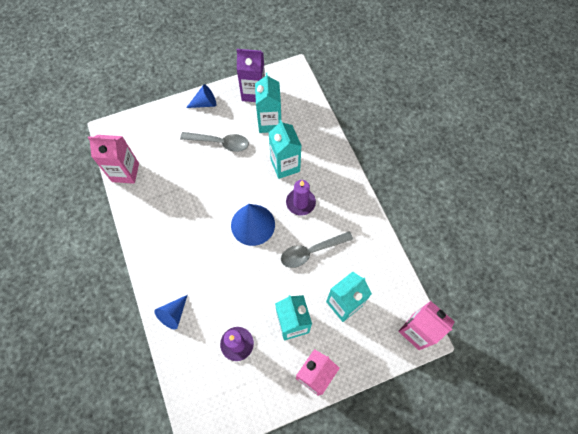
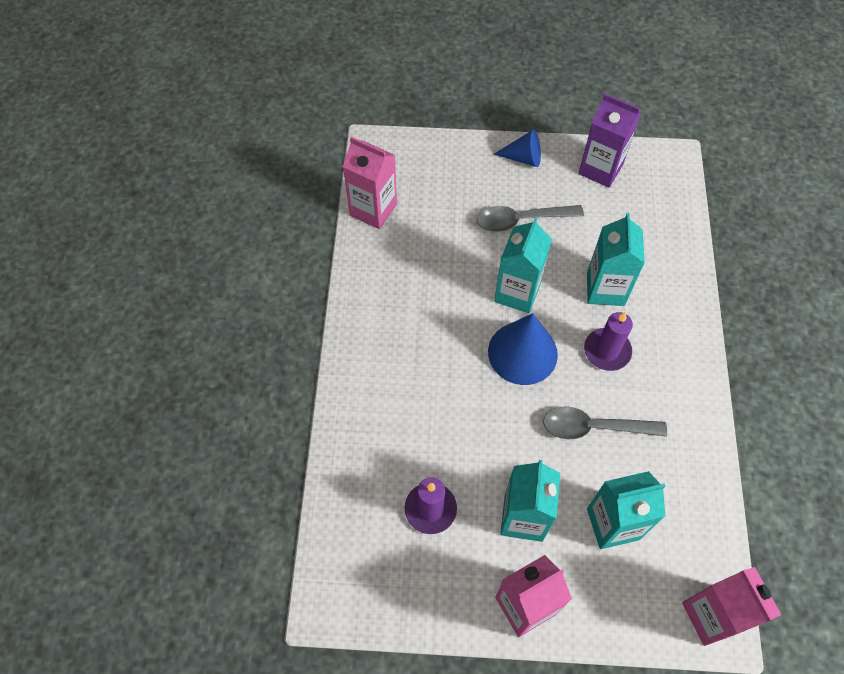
camera: 25 degrees right, 5 degrees down
(173, 314) = (359, 428): blue cone -> none
(219, 143) = (521, 220): grey spoon -> grey spoon turned 135 degrees clockwise
(269, 123) = (607, 220): turquoise carton -> turquoise carton (517, 292)

